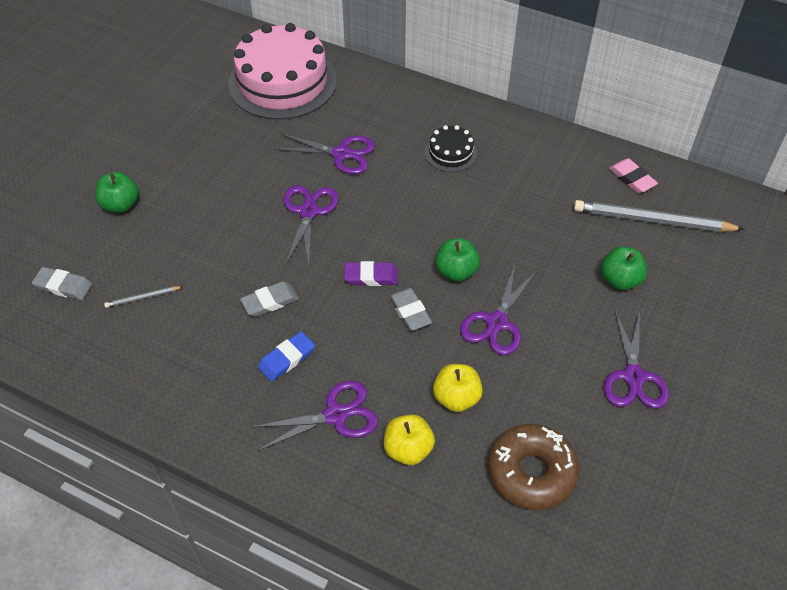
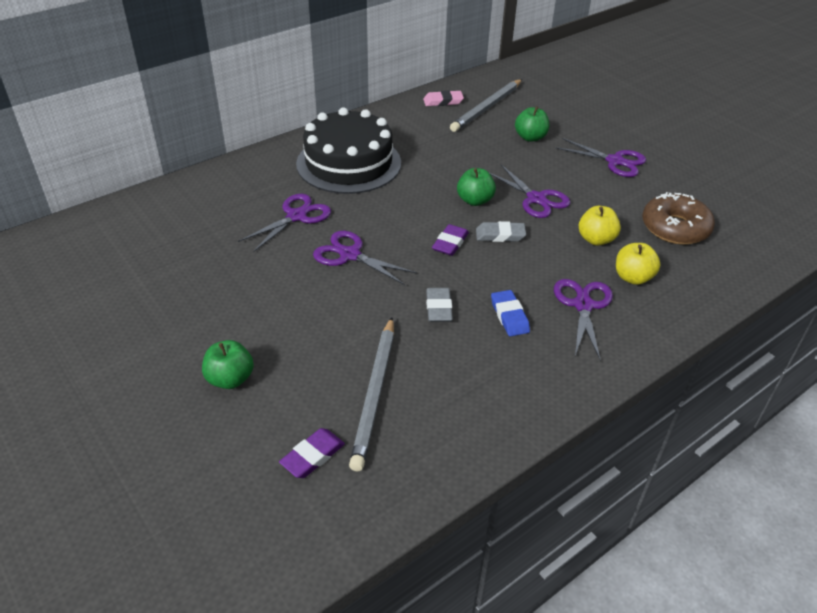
camera: 65 degrees left, 10 degrees down
(63, 286) = (312, 456): grey eraser -> purple eraser
(143, 298) = (375, 394): grey pencil -> grey pencil, size x2.27
(282, 82) = (168, 222): pink cake -> none
(450, 153) = (349, 163): black cake -> black cake, size x2.21

